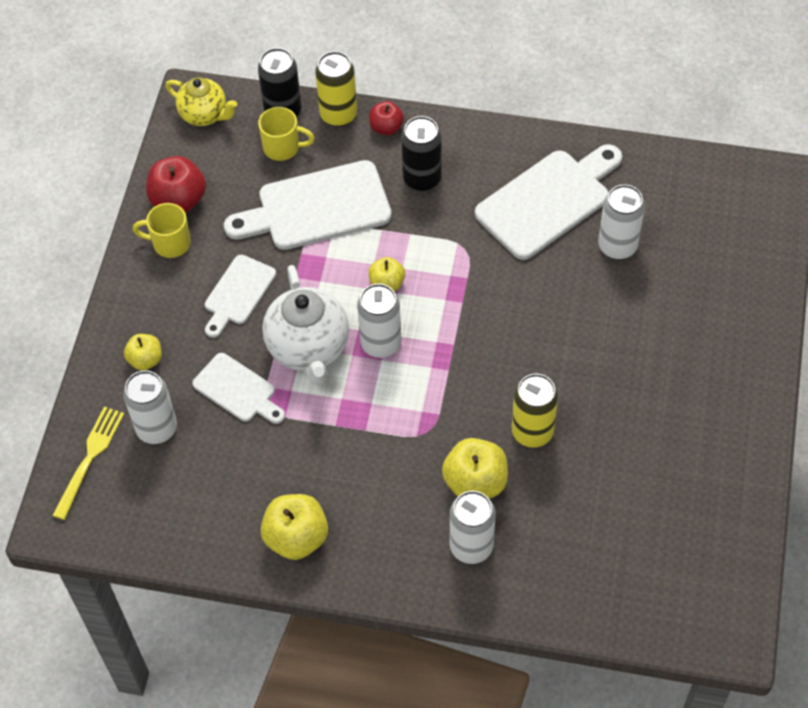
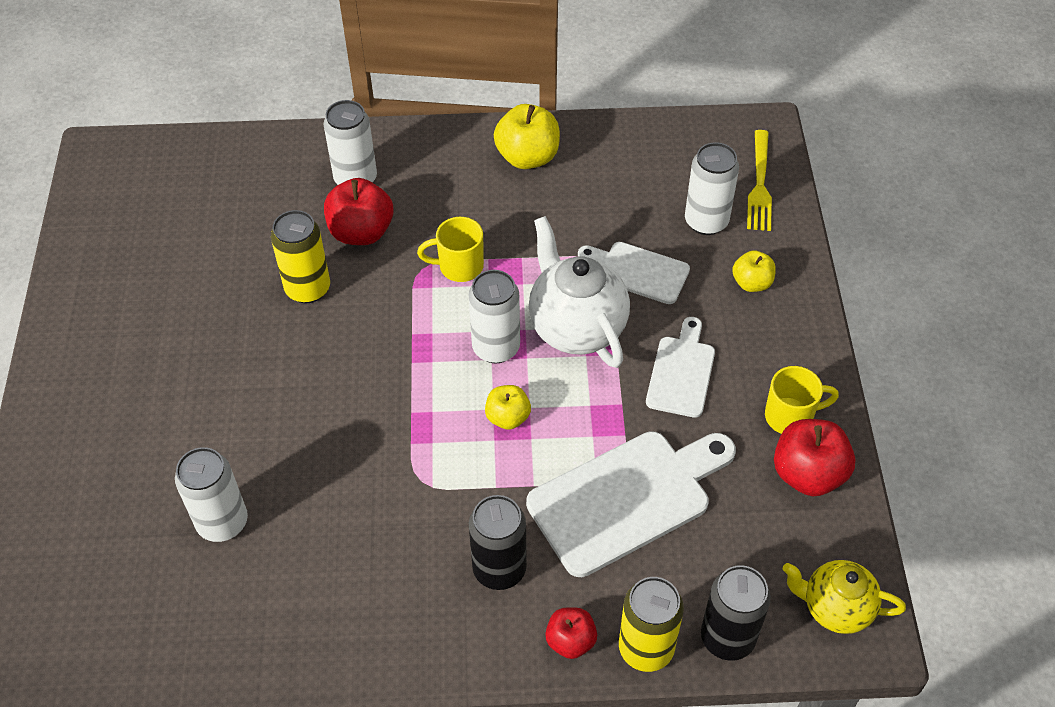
camera: 165 degrees right, 5 degrees down
(283, 147) = (704, 578): yellow mug -> yellow mug (459, 266)
(475, 482) = (361, 232): yellow apple -> red apple
(548, 201) = (321, 570): white cutting board -> none

